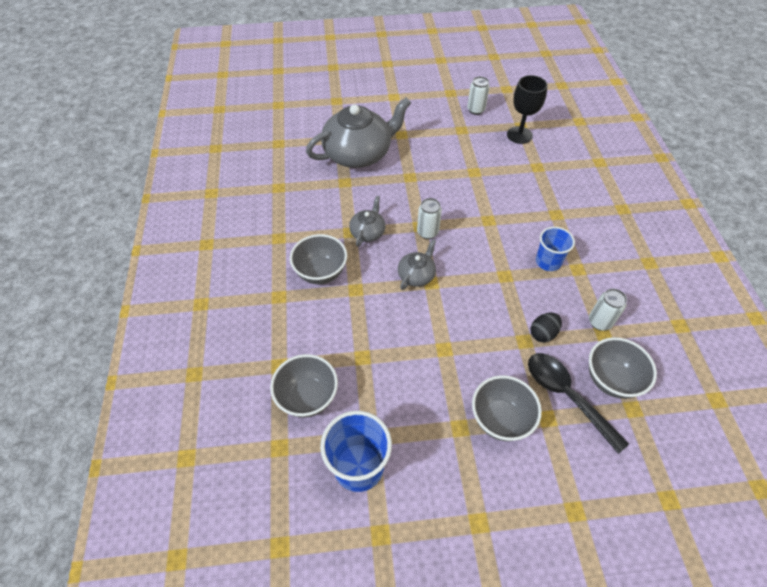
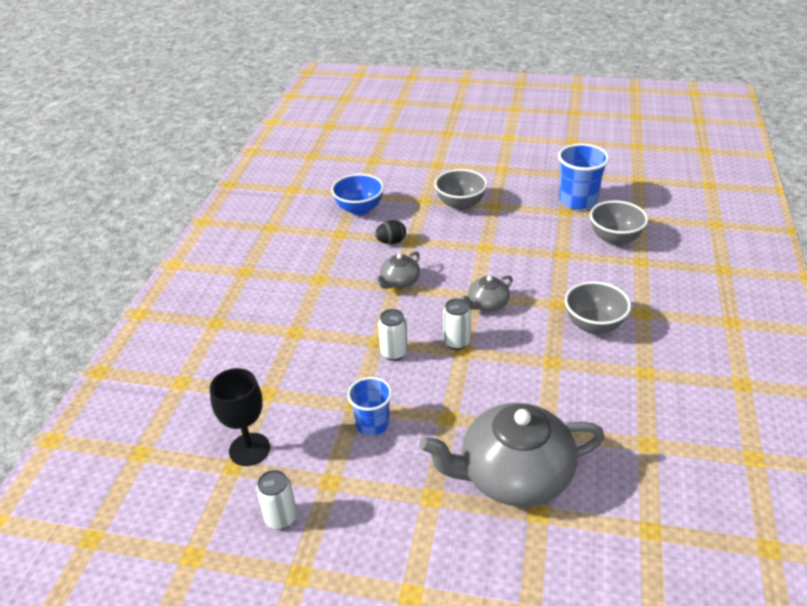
camera: 160 degrees left, 15 degrees down
(368, 232) = (529, 357): grey teapot -> grey teapot (399, 281)
(548, 262) = (343, 290): blue cup -> blue cup (372, 424)
(566, 396) = (401, 207): black spoon -> none
(599, 322) = (335, 240): white can -> white can (394, 353)
(611, 380) = (359, 209): grey bowl -> blue bowl

